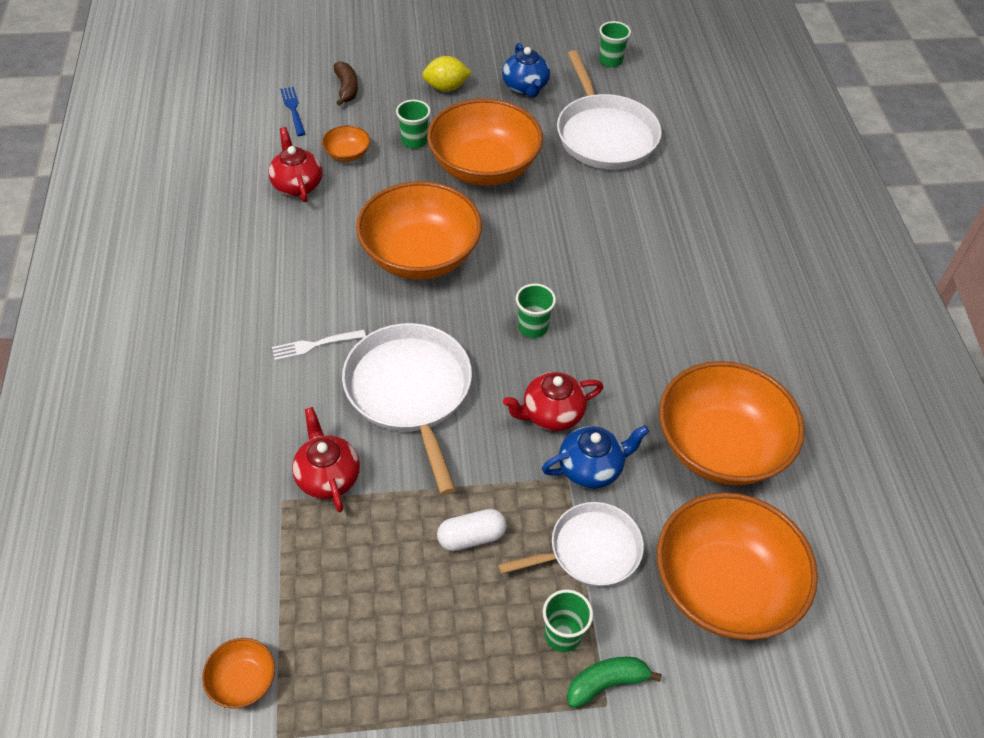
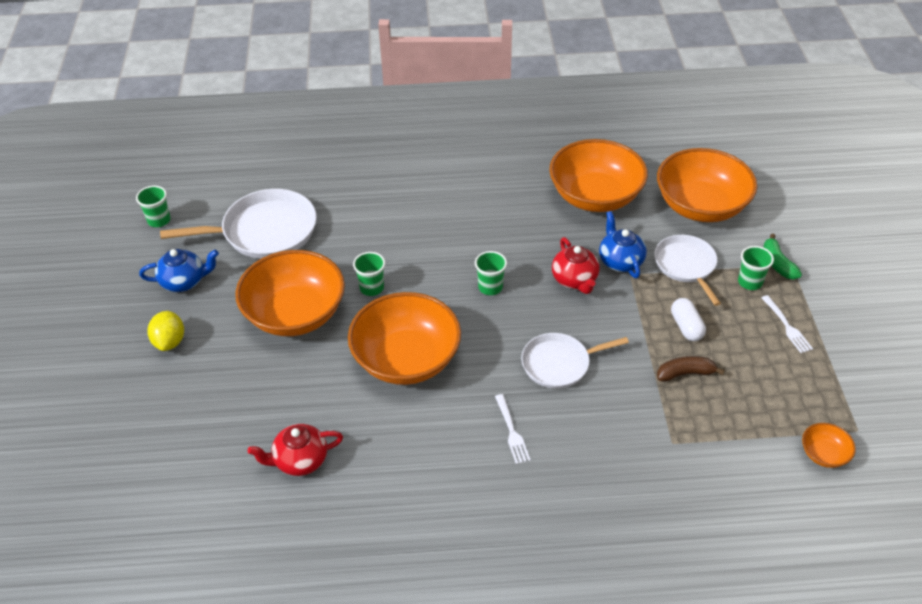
camera: 85 degrees left, 5 degrees down
(293, 110) = (176, 473): blue fork -> none
(328, 477) = (646, 414): red teapot -> none
(346, 89) = (150, 426): brown banana -> brown banana (685, 373)
(347, 154) = (259, 420): orange bowl -> none
(410, 392) = (559, 364): white pan -> white pan, size x0.64
(414, 141) = (248, 366): green cup -> green cup (371, 288)
(475, 673) = (786, 326): none -> white fork

